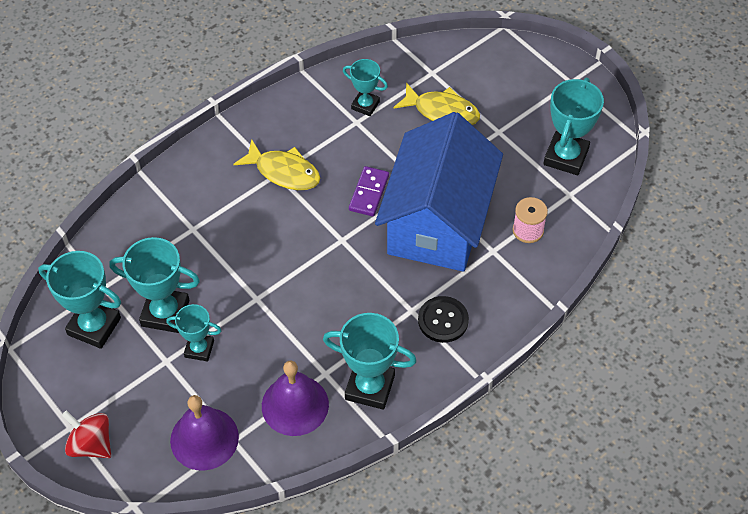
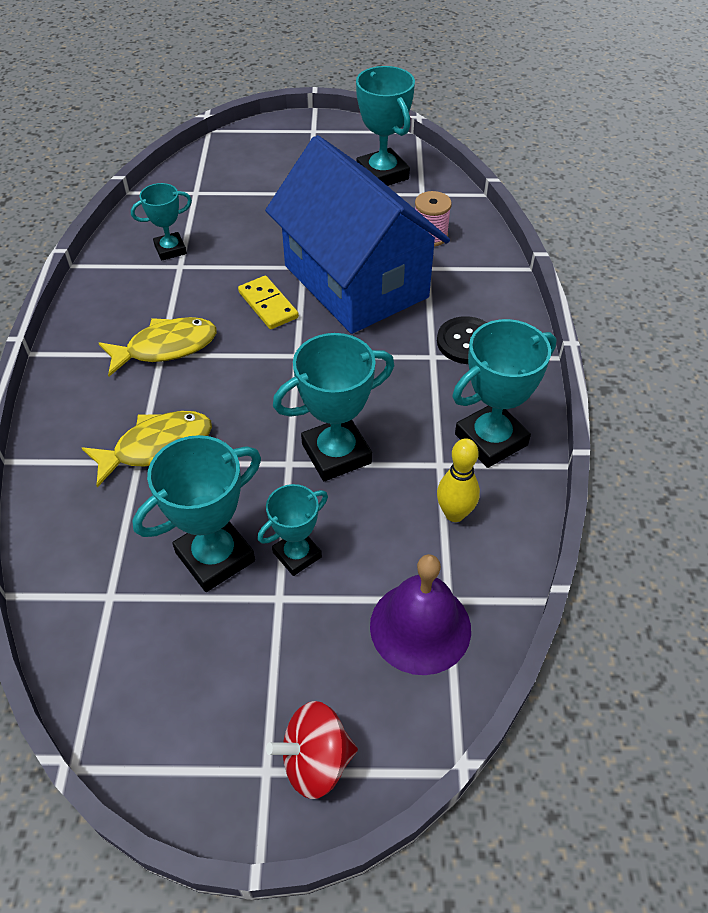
camera: 50 degrees left, 5 degrees down
(94, 326) = (151, 642): turquoise trophy -> turquoise trophy (336, 453)
(295, 405) = (454, 513): purple bell -> yellow bowling pin
(369, 193) = (268, 305): purple domino -> yellow domino
(442, 111) = (244, 210): yellow fish -> yellow fish (157, 447)

